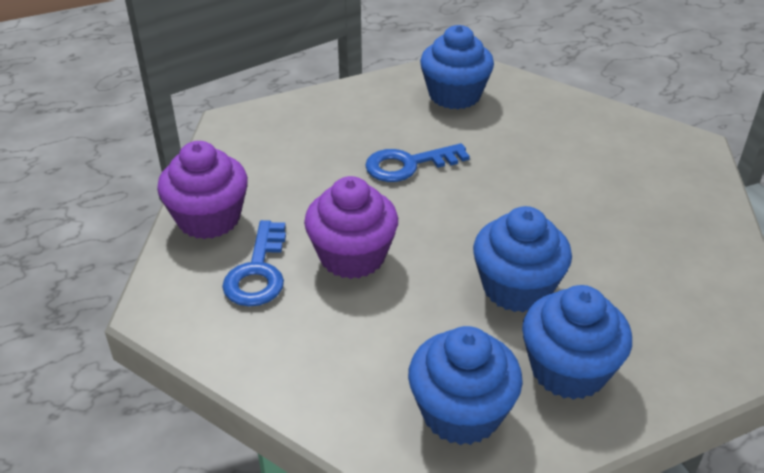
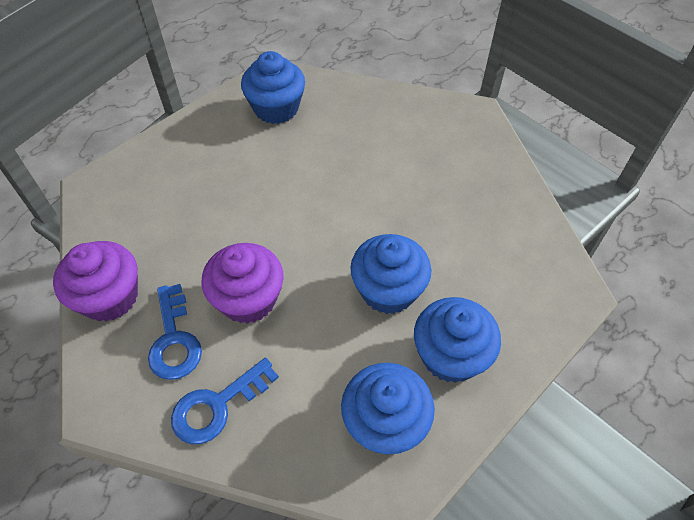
camera: 20 degrees left, 15 degrees up
(408, 165) = (262, 191): blue key -> blue key (217, 405)

